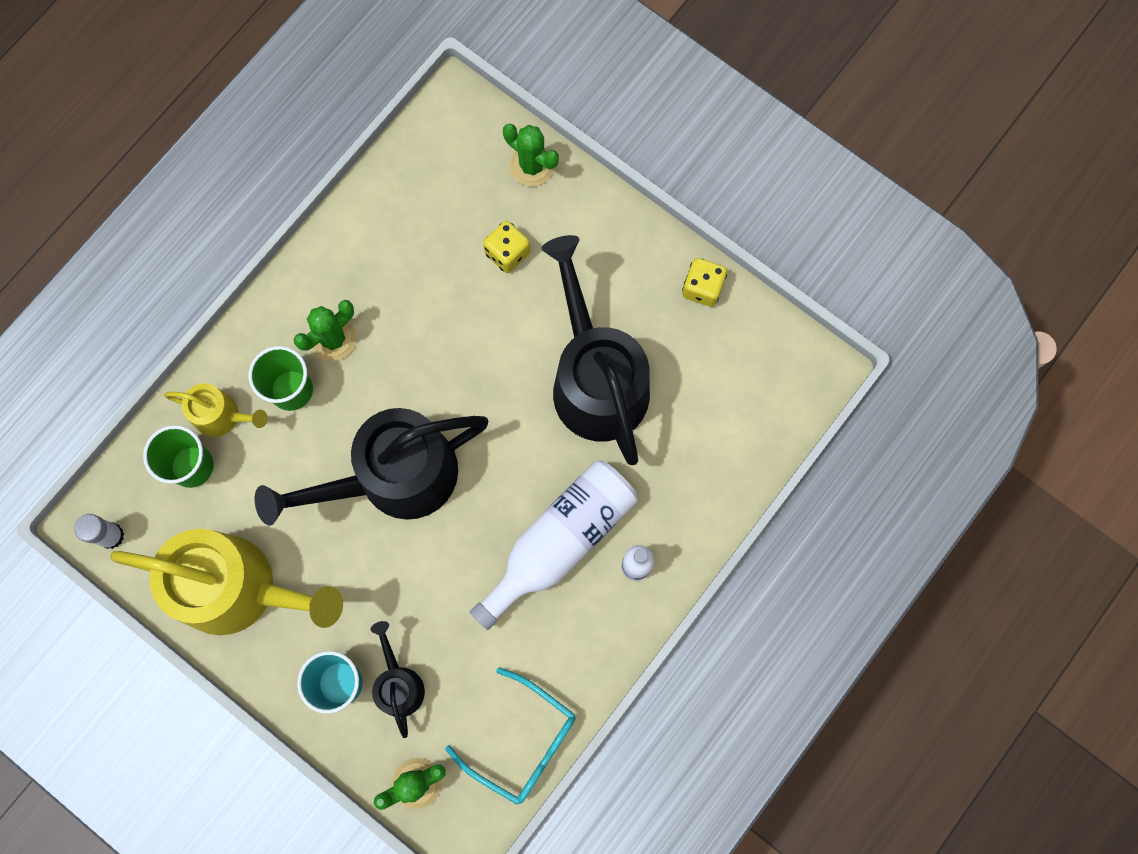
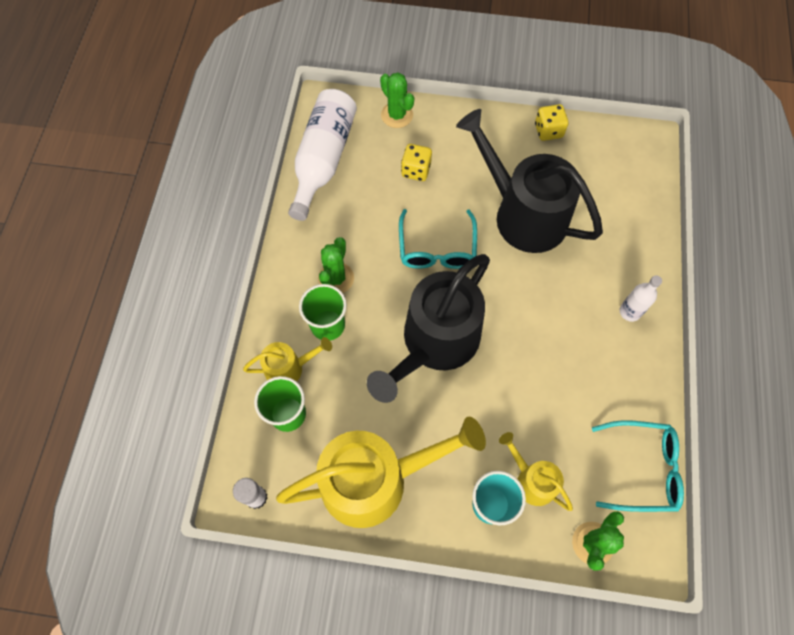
camera: 30 degrees left, 10 degrees down
(398, 684) = (532, 480): black watering can -> yellow watering can
(468, 366) = (437, 248): none -> turquoise glasses
(532, 166) = (397, 115): green cactus -> green cactus turned 45 degrees clockwise
(560, 541) = (571, 323): white bottle -> white bottle (323, 159)

